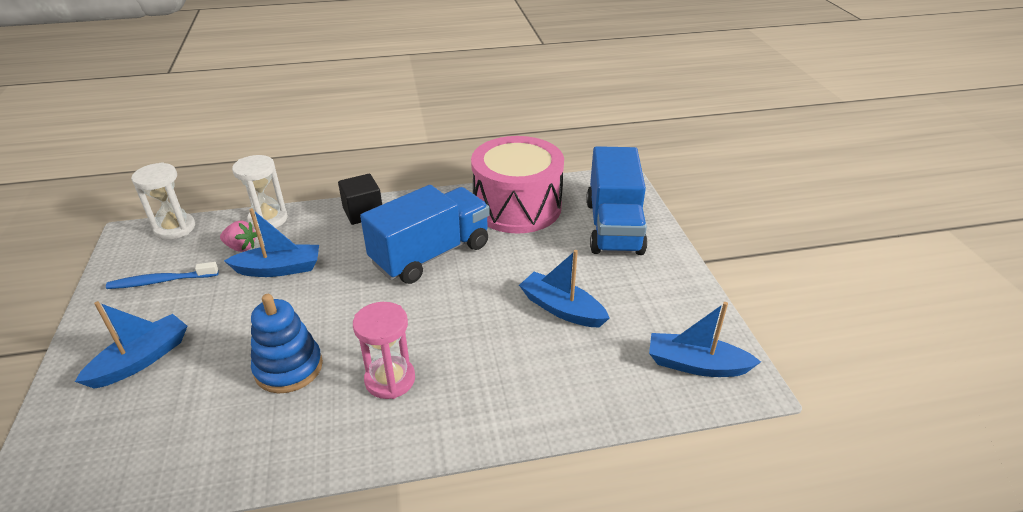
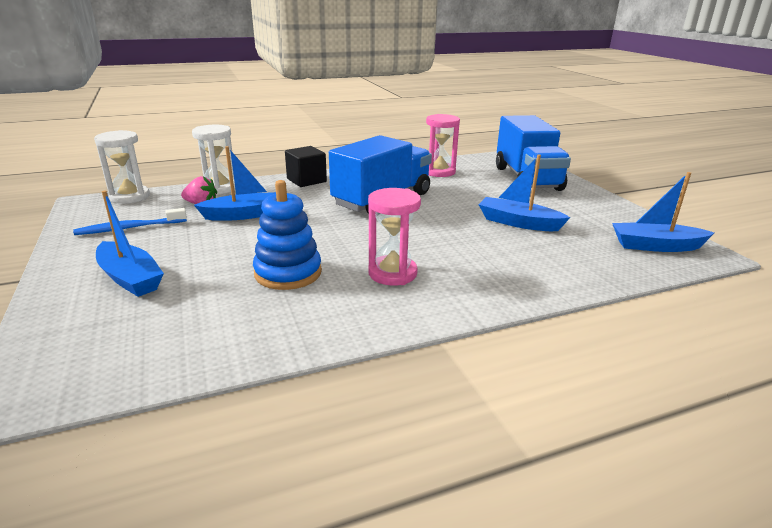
camera: 10 degrees left, 10 degrees down
(141, 360) = (130, 278): blue boat -> blue boat turned 105 degrees clockwise
(517, 207) = (439, 172): pink drum -> pink hourglass

